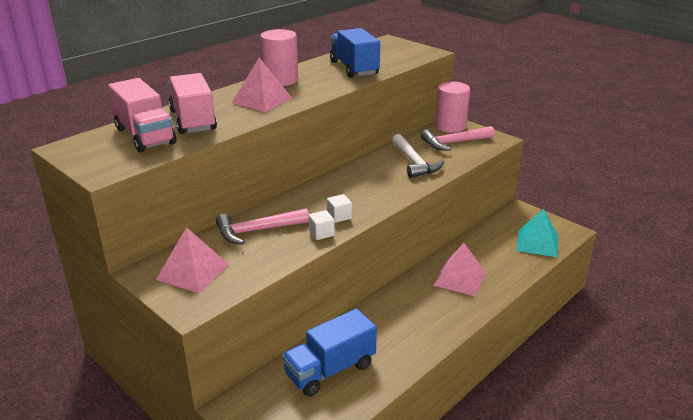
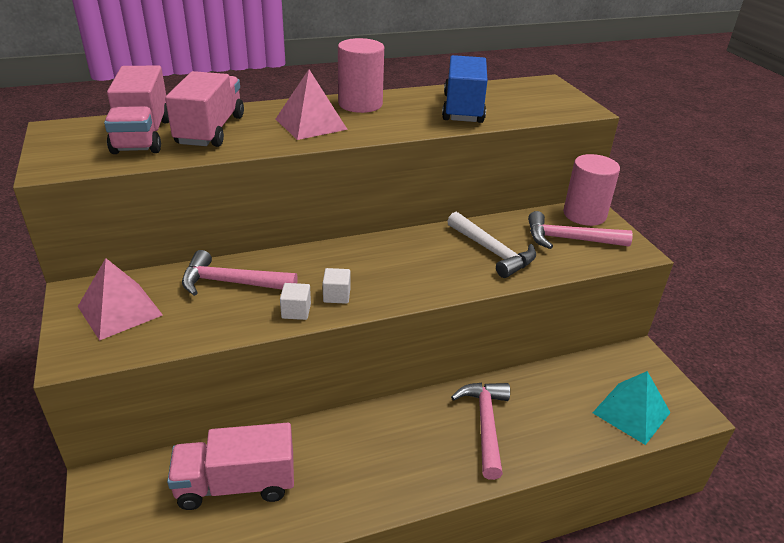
camera: 25 degrees right, 5 degrees up
(330, 370) = (236, 484): blue truck -> pink truck
(414, 163) = (493, 252): white hammer -> white hammer turned 45 degrees counterclockwise
(459, 278) = (485, 424): pink pyramid -> pink hammer

